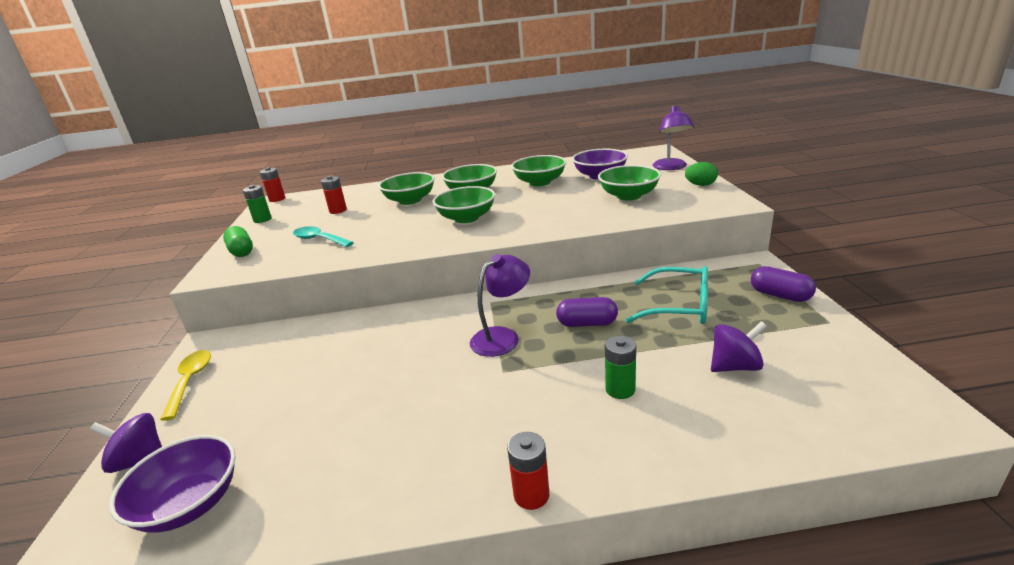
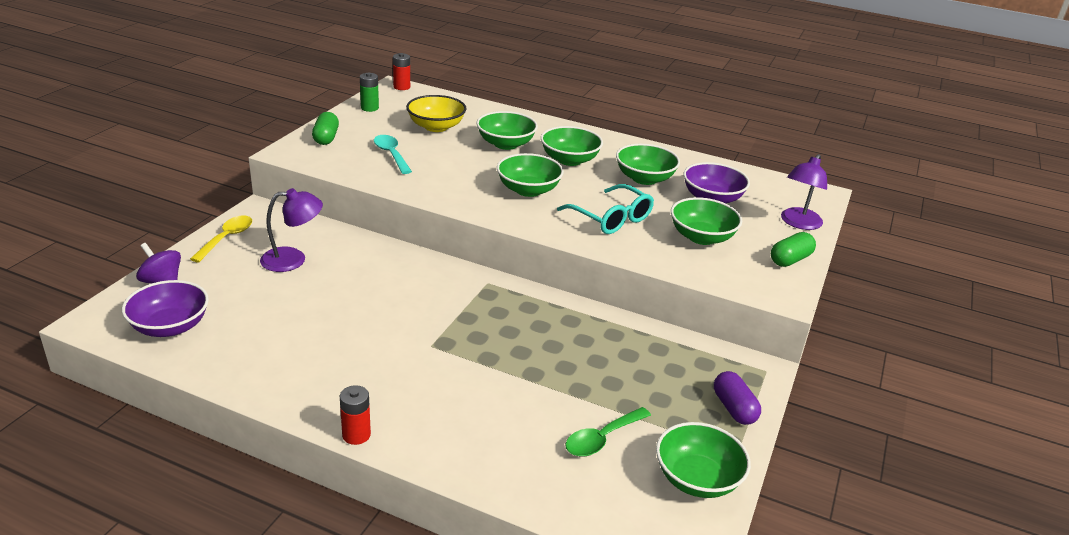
camera: 25 degrees right, 5 degrees up
(338, 210) = (436, 127): red battery -> yellow bowl
(502, 337) = (461, 318): purple lamp -> purple lamp (293, 259)
(587, 323) = (538, 343): purple capsule -> none
(620, 389) = (494, 405): green battery -> none
(679, 306) = (631, 370): turquoise glasses -> turquoise glasses (611, 218)
(700, 185) = (790, 260): green egg -> green capsule
(735, 366) = (602, 439): purple spinning top -> green spoon
(839, 355) = (697, 479): none -> green bowl

